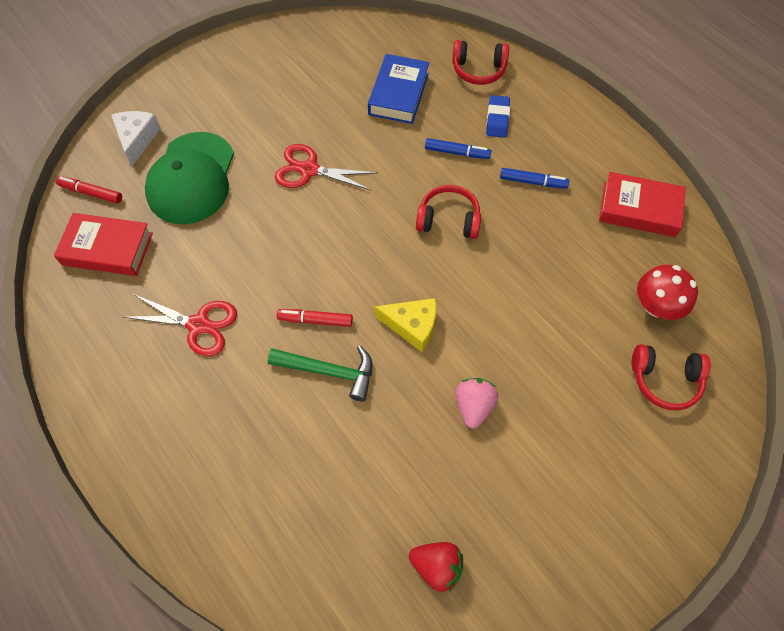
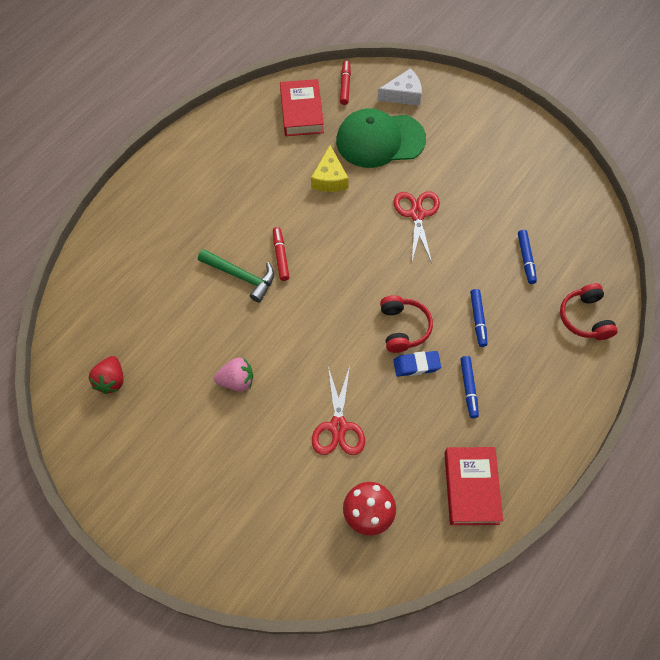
camera: 75 degrees right, 0 degrees up
(198, 325) = (257, 185): red scissors -> red scissors (338, 426)
(329, 371) = (241, 276): green hammer -> green hammer turned 60 degrees counterclockwise
(398, 94) = (526, 259): blue book -> blue marker
(412, 326) = (294, 323): yellow cheese -> yellow cheese (329, 178)
(497, 119) = (530, 345): blue eraser -> blue eraser (416, 365)
(665, 380) = (296, 528): red headphones -> none

